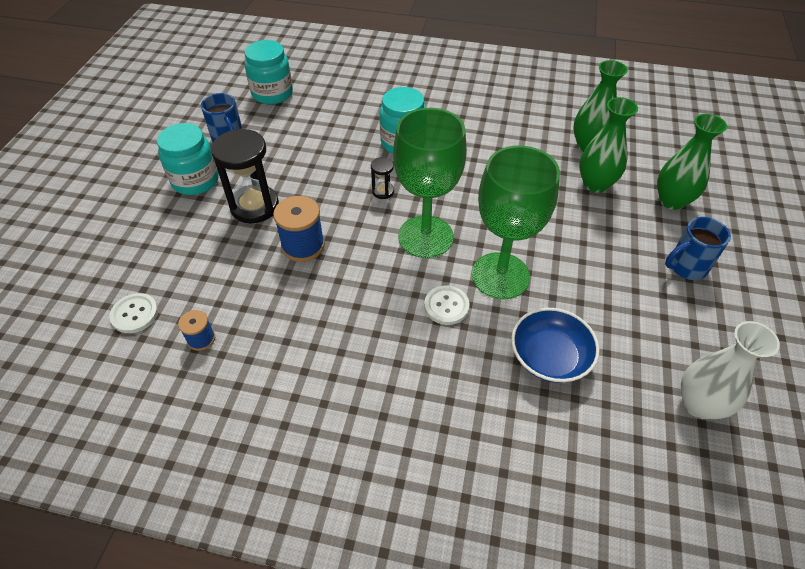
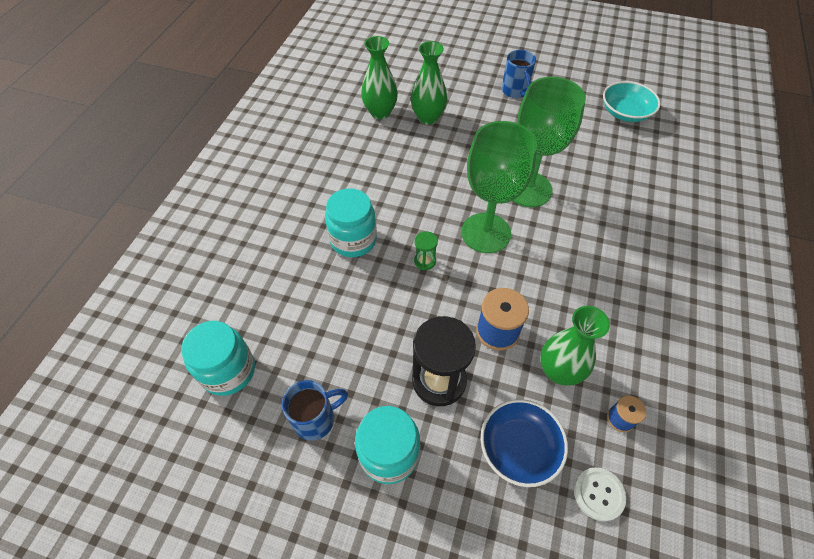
camera: 85 degrees left, 5 degrees up
(383, 191) = (425, 261): black hourglass -> green hourglass
(446, 306) = (562, 226): white button -> none
(549, 356) = (601, 173): blue bowl -> blue bowl (519, 448)
(672, 201) = (450, 82): green vase -> green vase (559, 371)
(699, 404) = (625, 113): white vase -> turquoise bowl

